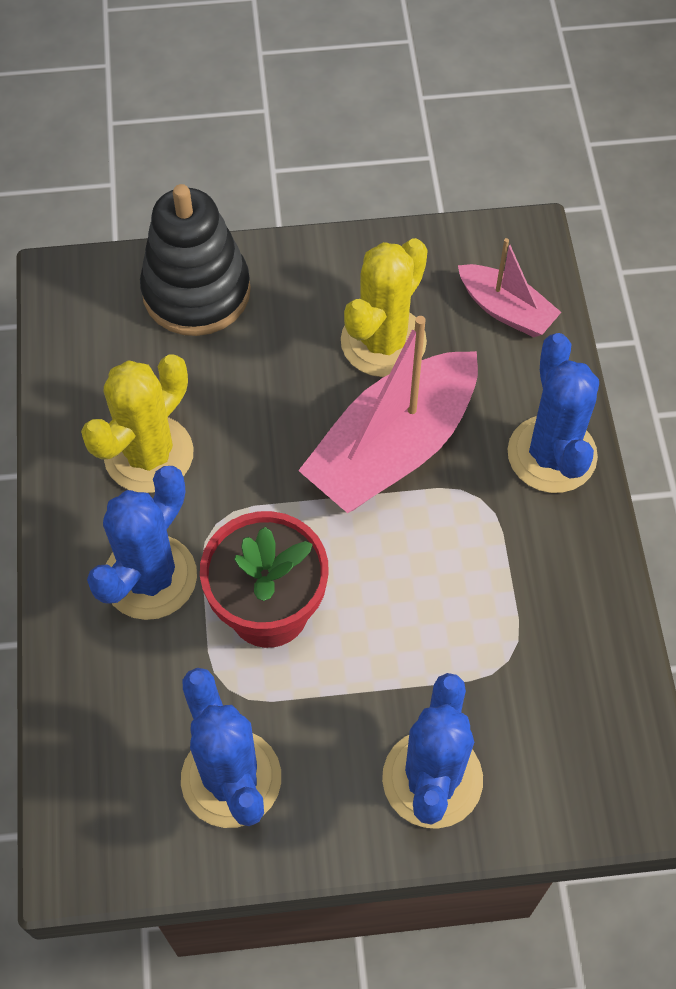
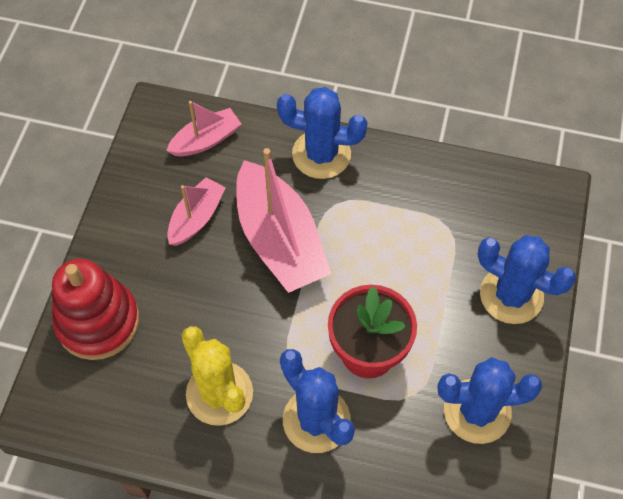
camera: 70 degrees left, 0 degrees up
(196, 292) = (98, 321): black stacking toy -> red stacking toy
(383, 342) = (196, 218): yellow cactus -> pink boat

